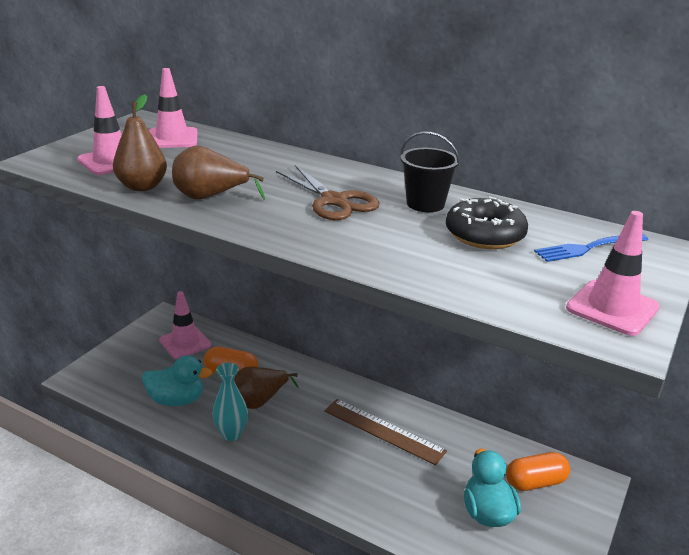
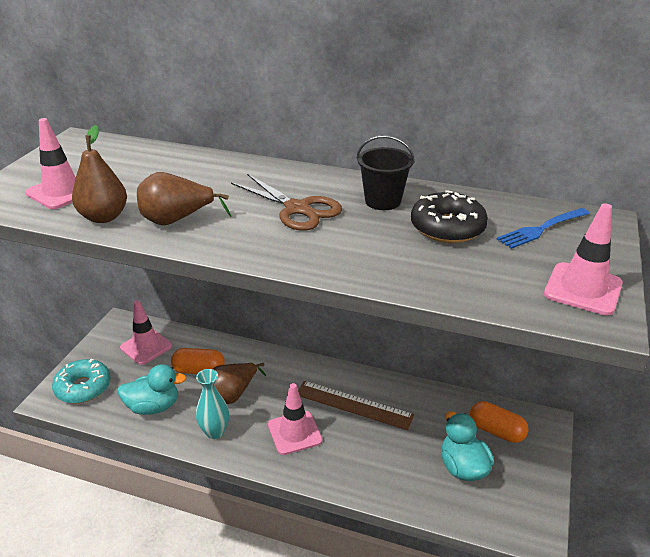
camera: 10 degrees left, 5 degrees up
(113, 371) = (83, 387): none -> turquoise donut
(172, 138) = (114, 157): pink traffic cone -> pink traffic cone (294, 433)
(535, 482) = (496, 431): orange capsule -> orange capsule turned 60 degrees clockwise

